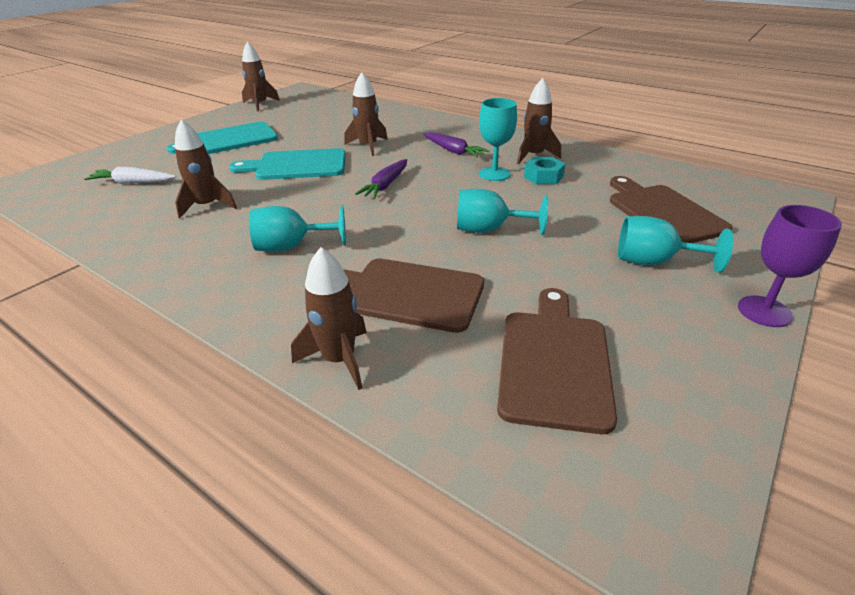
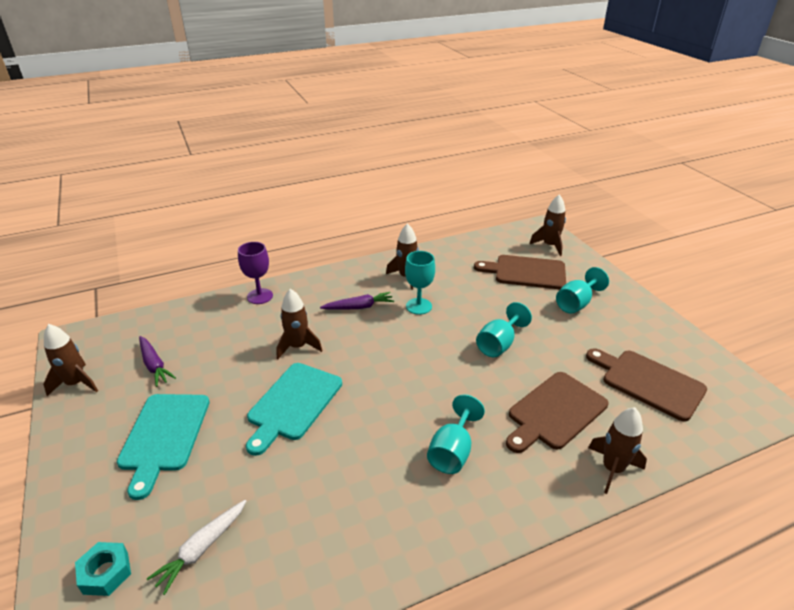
camera: 60 degrees left, 0 degrees up
(207, 206) = (327, 491): brown rocket -> brown rocket (549, 245)
(385, 185) = (388, 365): purple carrot -> purple carrot (154, 365)
(543, 176) = (442, 289): turquoise nut -> turquoise nut (106, 573)
(764, 311) = (636, 297): purple goblet -> purple goblet (260, 296)

